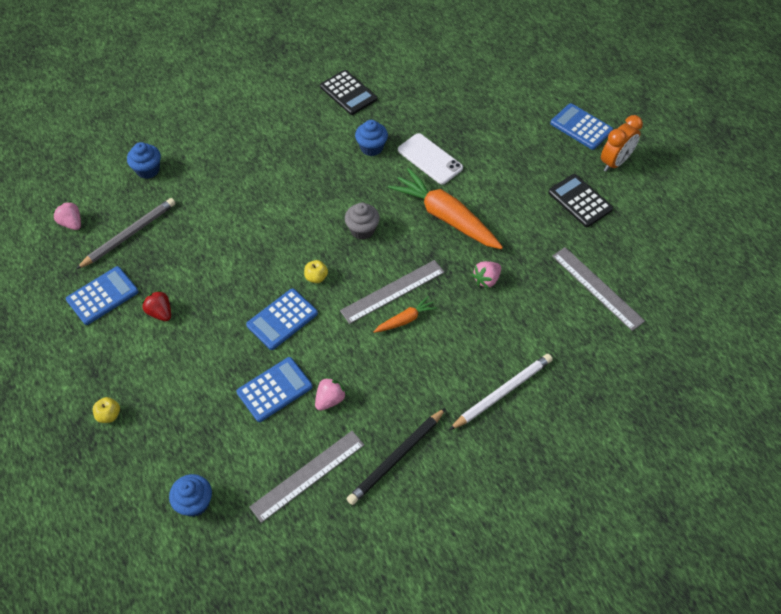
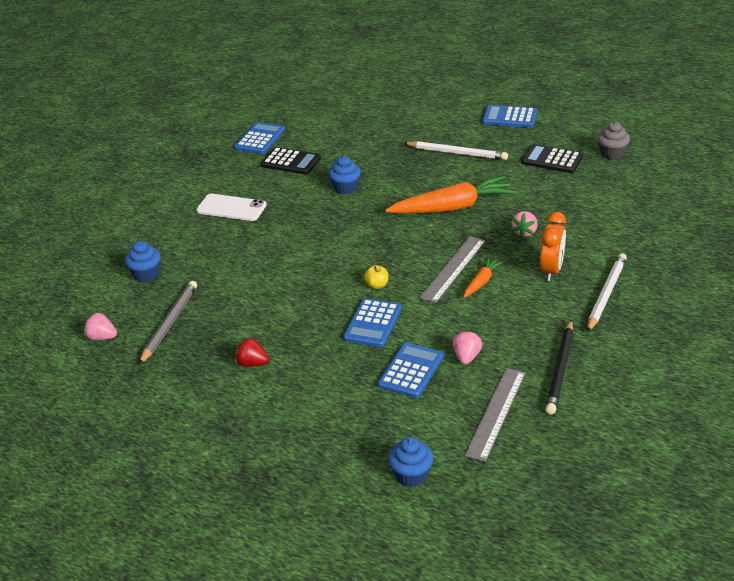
camera: 25 degrees left, 20 degrees down
(102, 296) = (183, 374): blue calculator -> blue calculator (260, 139)
(109, 415) = (269, 452): yellow apple -> none
(362, 230) = (388, 241): grey cupcake -> grey cupcake (612, 154)
(430, 159) = (404, 177): white phone -> white phone (231, 208)
(445, 217) = (452, 207): orange carrot -> orange carrot turned 150 degrees clockwise
(499, 150) = (457, 153): none -> white pencil
(597, 288) = (617, 204): grey ruler -> none
(615, 162) = (557, 128): orange clock -> orange clock (551, 270)

